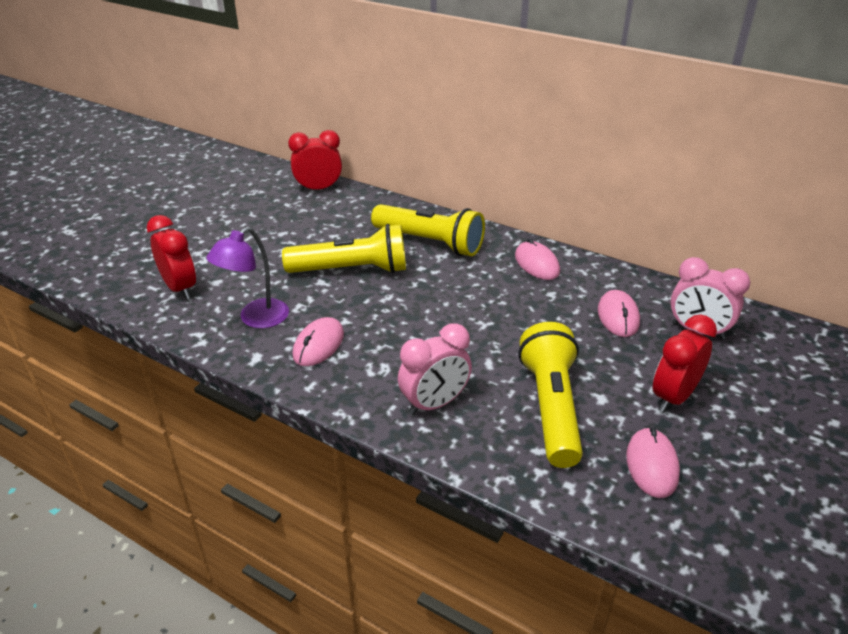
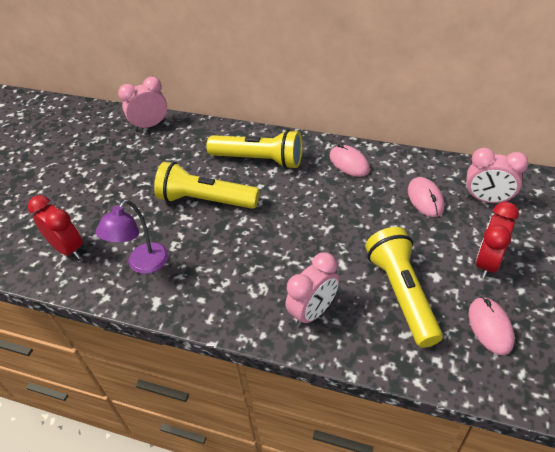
camera: 10 degrees left, 10 degrees up
(318, 189) = (150, 125): red clock -> pink clock
(318, 344) = (203, 278): pink mouse -> none
(352, 270) = (205, 200): yellow flashlight -> yellow flashlight turned 150 degrees counterclockwise

